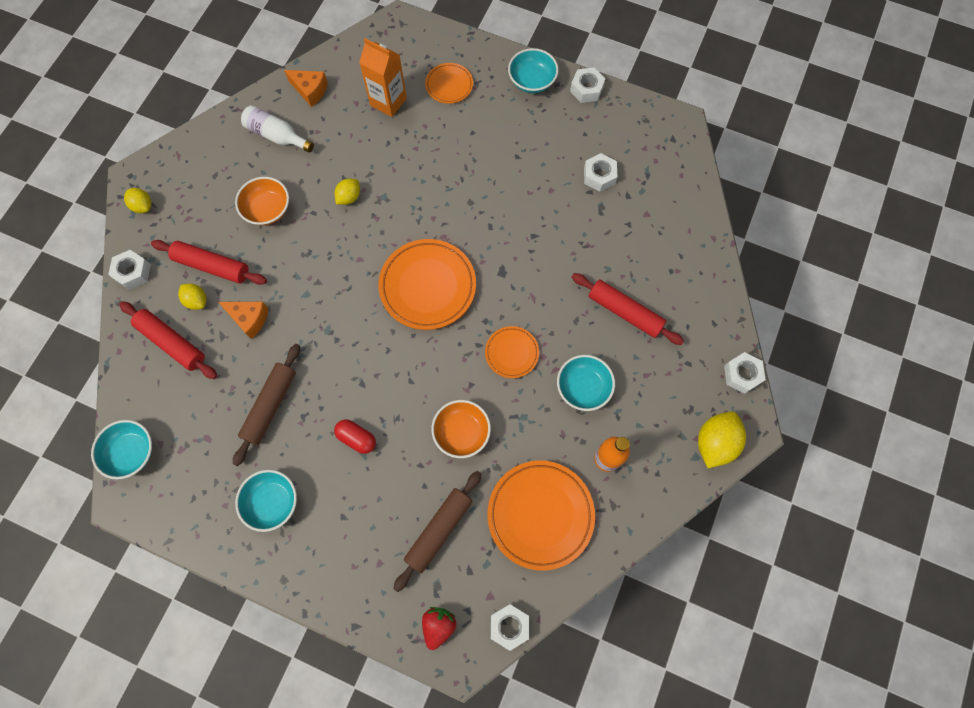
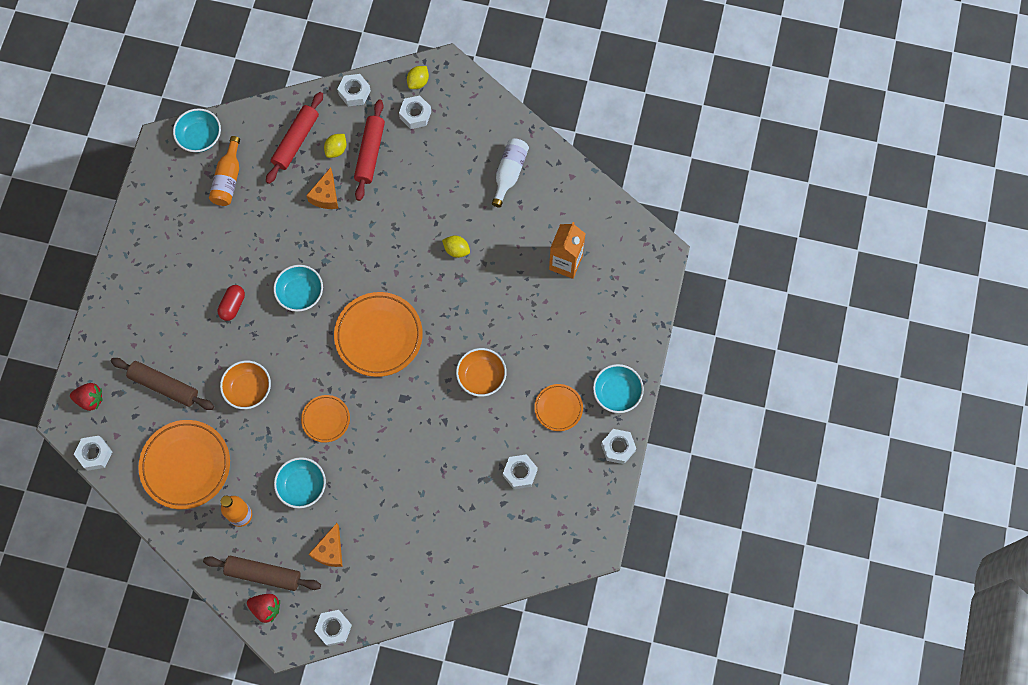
camera: 80 degrees right, 0 degrees up
(181, 214) = (415, 115): none -> white nut
(196, 425) = (228, 179): none -> orange bottle
(267, 209) = (432, 184): orange bowl -> orange bowl (481, 377)
(270, 406) = (252, 231): brown rolling pin -> brown rolling pin (263, 574)
(272, 502) = (173, 252): turquoise bowl -> turquoise bowl (300, 293)
(310, 90) = (564, 190): orange cheese -> orange cheese (330, 551)
(449, 85) = (595, 315): orange plate -> orange plate (558, 408)
(625, 312) = (380, 514): red rolling pin -> none
(714, 443) = (266, 608): yellow lemon -> red strawberry

